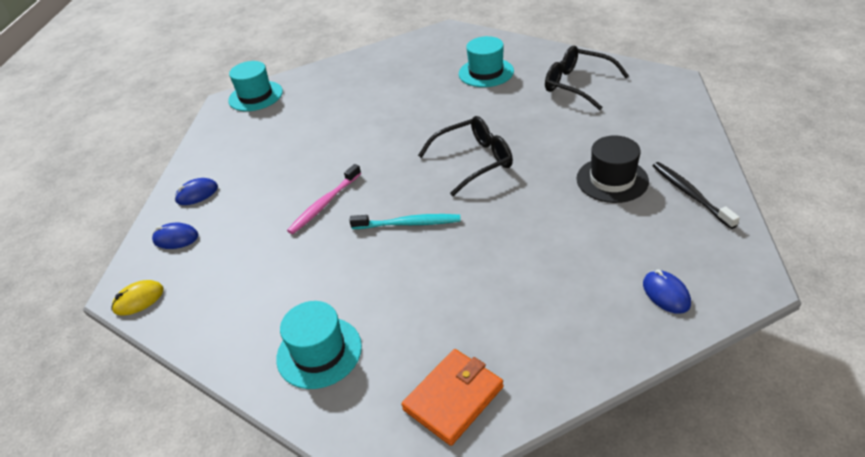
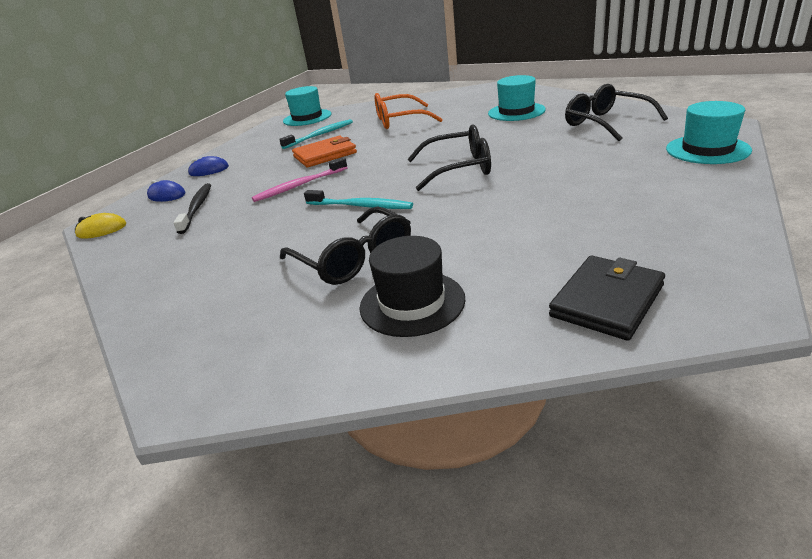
camera: 20 degrees right, 10 degrees down
(292, 124) = (320, 135): none -> turquoise toothbrush
(319, 352) = (198, 289): turquoise hat -> turquoise hat (707, 149)
(371, 94) = (400, 120): none -> orange glasses
(444, 288) = (353, 258): none -> black glasses
(453, 398) = (286, 353): orange wallet -> orange wallet (325, 155)
(612, 180) = (599, 194): black hat -> black hat (412, 303)
(666, 294) = (606, 300): blue mouse -> black wallet
(690, 194) = (692, 214): black toothbrush -> black toothbrush (197, 208)

